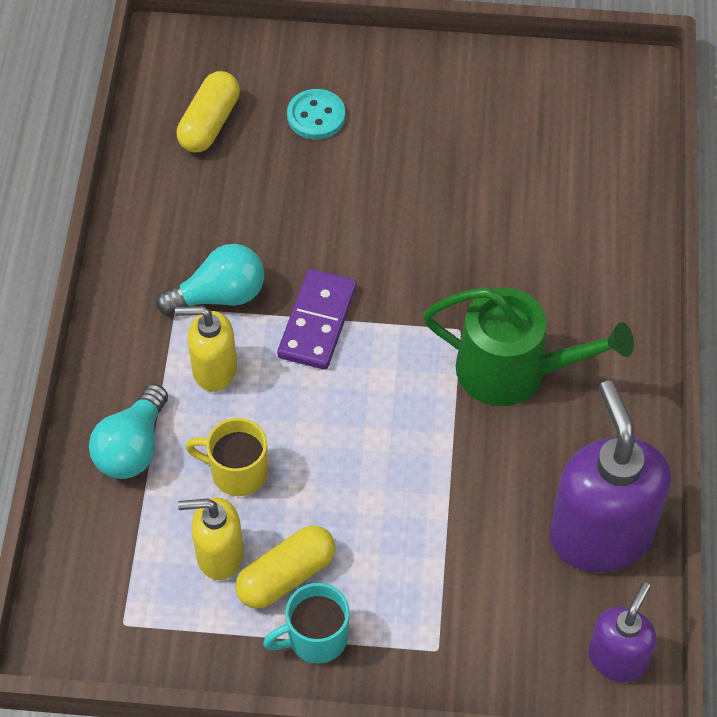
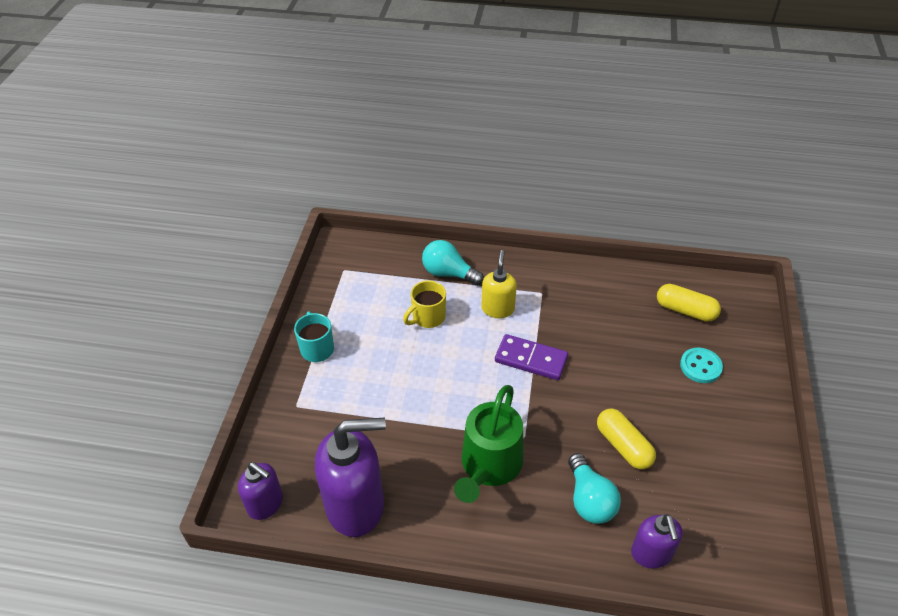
camera: 95 degrees right, 10 degrees down
(219, 295) = (550, 312): turquoise light bulb -> turquoise light bulb (589, 500)
(219, 555) = (376, 308): yellow soap dispenser -> none
(237, 472) = (428, 317): yellow mug -> yellow mug turned 150 degrees counterclockwise
(286, 576) = (358, 337): yellow capsule -> yellow capsule (623, 446)
(613, 193) = (651, 554): none -> purple soap dispenser

